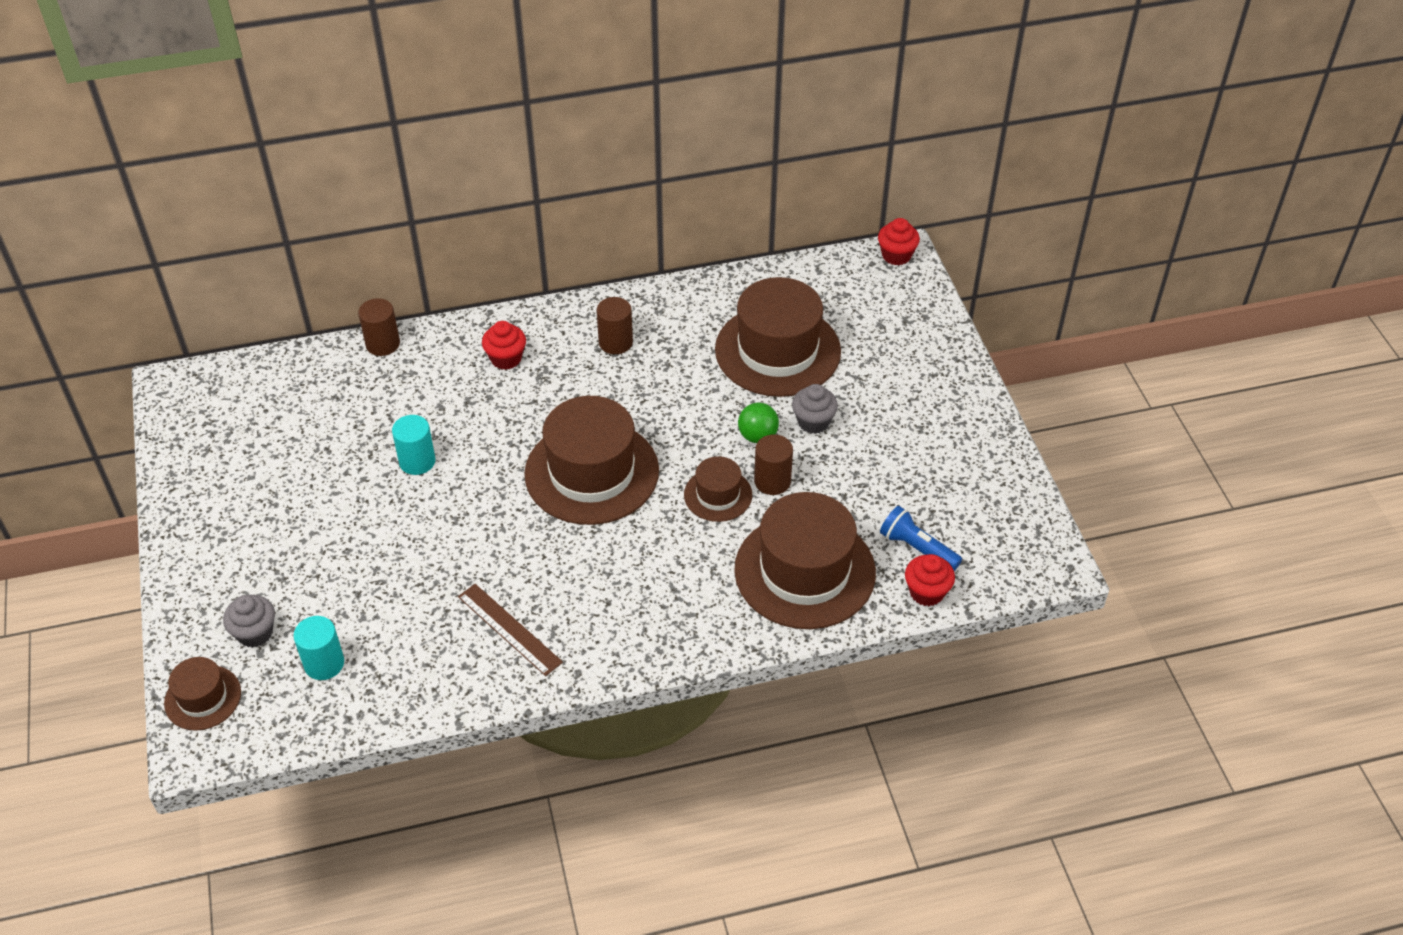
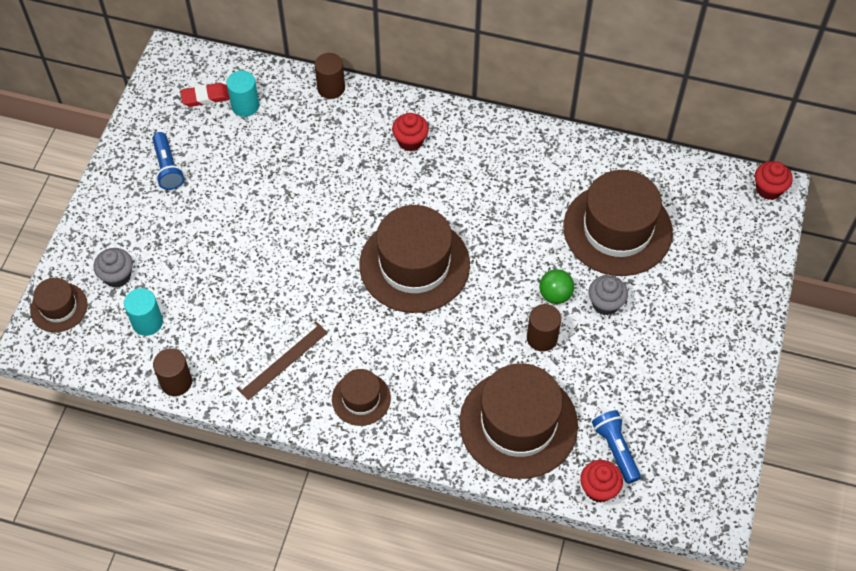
camera: 30 degrees right, 10 degrees up
(241, 410) = (205, 97): none -> red eraser
(243, 498) = (168, 168): none -> blue flashlight
(417, 461) = (298, 196): turquoise cylinder -> turquoise cylinder (245, 106)
(509, 629) = (282, 360): brown ruler -> brown ruler turned 60 degrees clockwise
(615, 342) = (498, 164): brown cylinder -> brown cylinder (176, 382)
(718, 495) = (494, 329): brown hat -> brown hat (361, 399)

